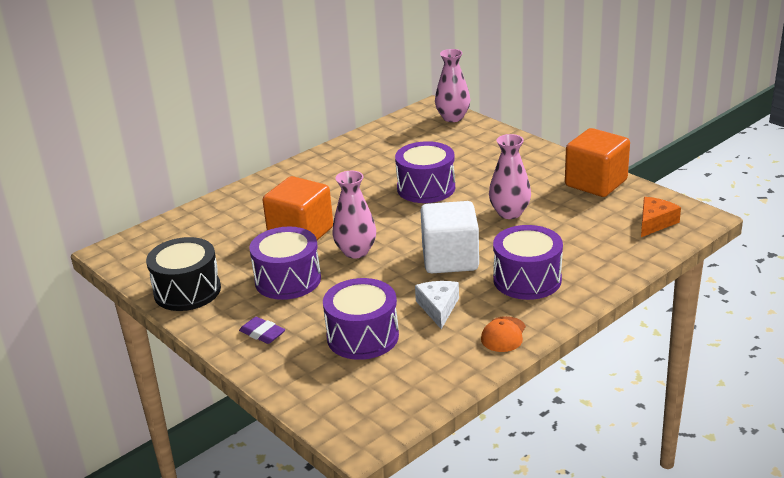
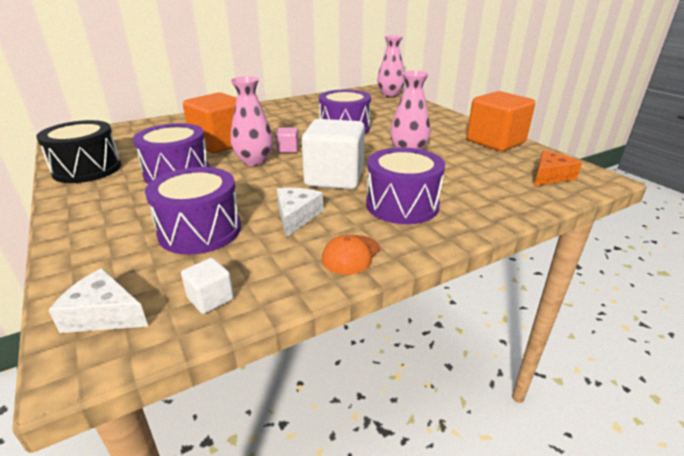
camera: 10 degrees right, 0 degrees up
(262, 333) = (109, 212): purple eraser -> none
(345, 413) = (104, 314): none -> white cheese
(381, 230) = (288, 149): none -> pink cube
(415, 388) = (210, 299): none -> white cube

